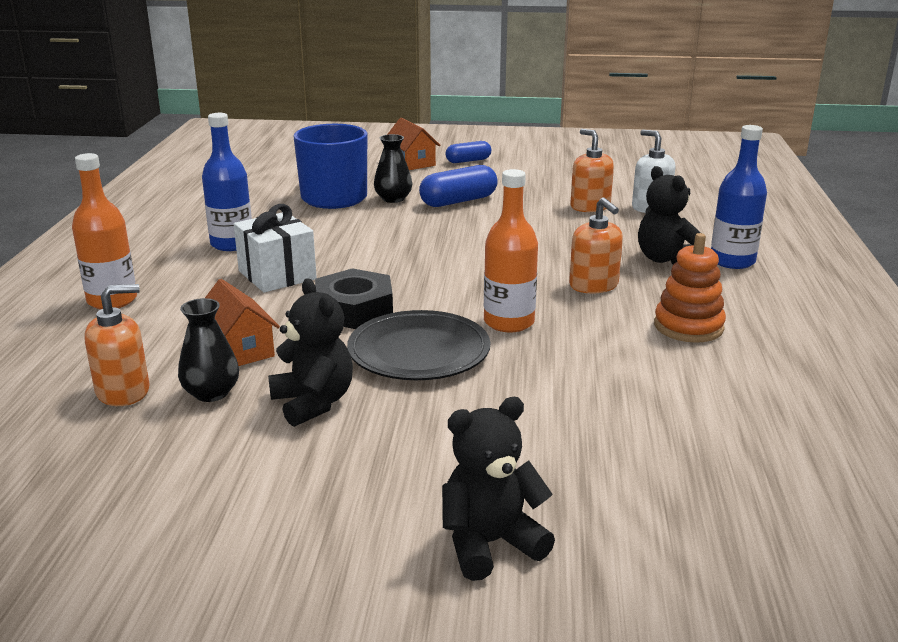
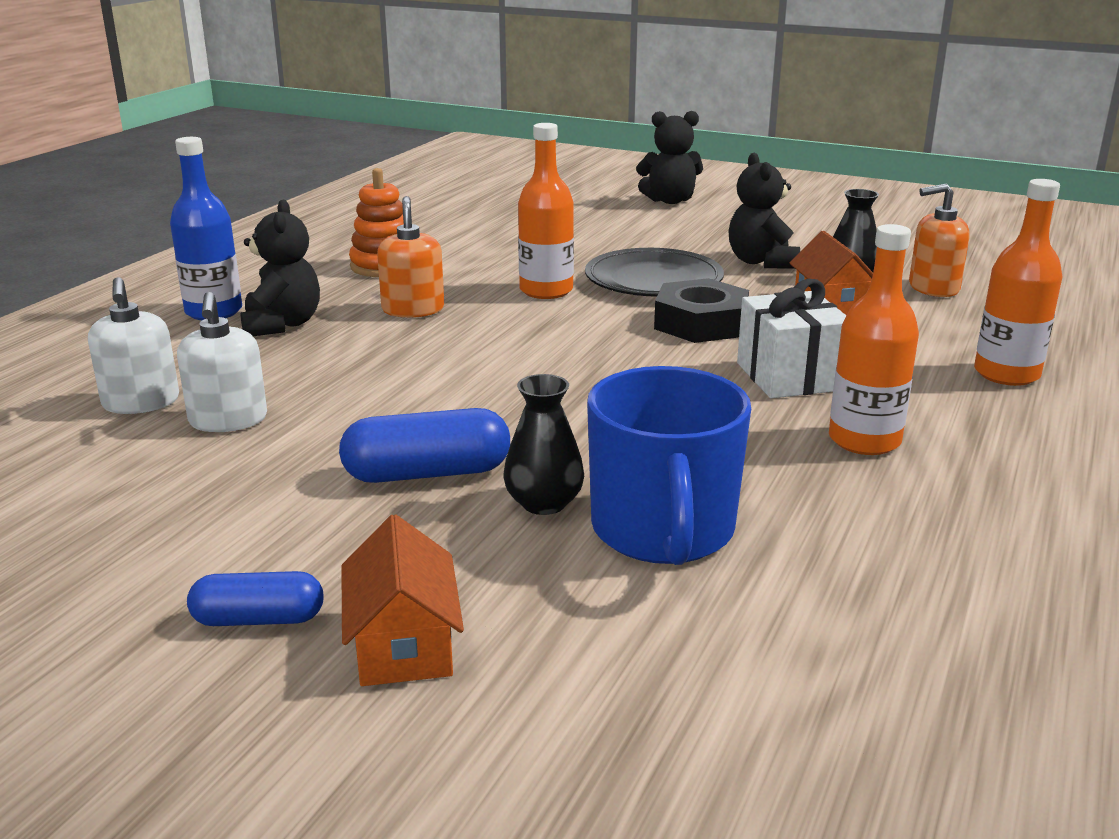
camera: 160 degrees left, 0 degrees up
(232, 244) = (864, 440): blue bottle -> orange bottle
(590, 206) = (228, 420): orange soap dispenser -> white soap dispenser

